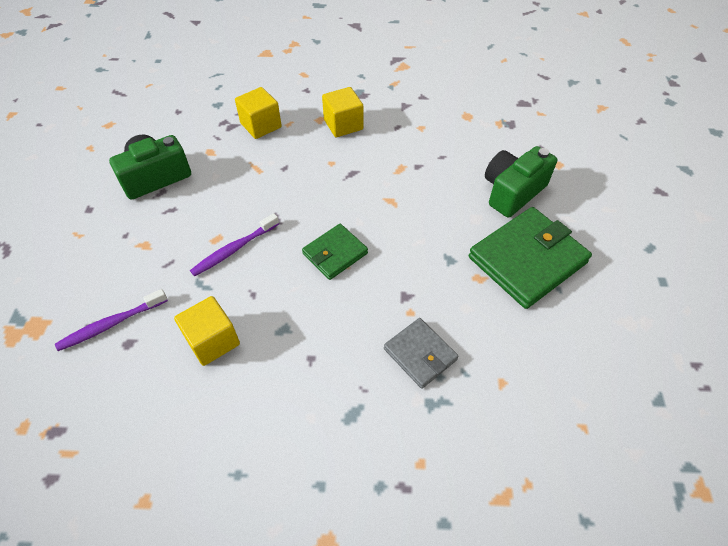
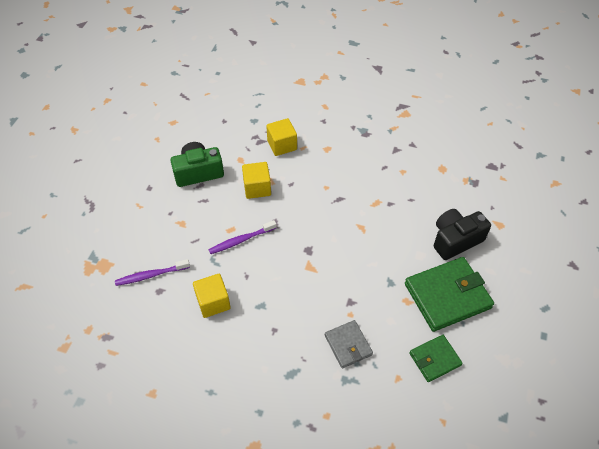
camera: 15 degrees right, 0 degrees up
(335, 253) = (310, 259): green wallet -> green wallet (435, 359)
(343, 125) = (343, 157): yellow cube -> yellow cube (257, 188)
(512, 192) = (455, 240): green camera -> black camera

